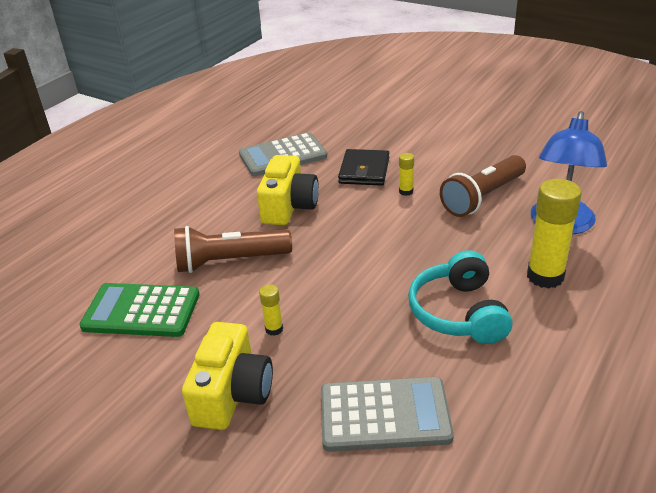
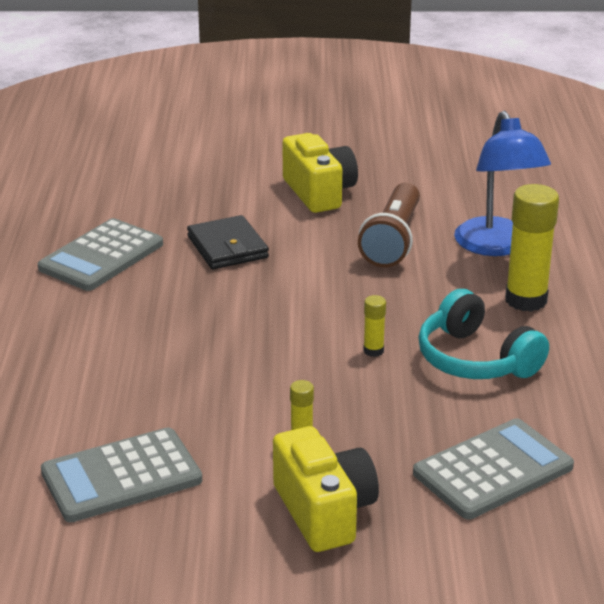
camera: 35 degrees left, 5 degrees down
(141, 311) = (121, 476): green calculator -> grey calculator
(230, 261) = (171, 392): brown flashlight -> none
(289, 207) = (177, 312): yellow camera -> yellow camera (319, 192)
(406, 191) = (301, 257): yellow glue stick -> yellow glue stick (373, 351)

